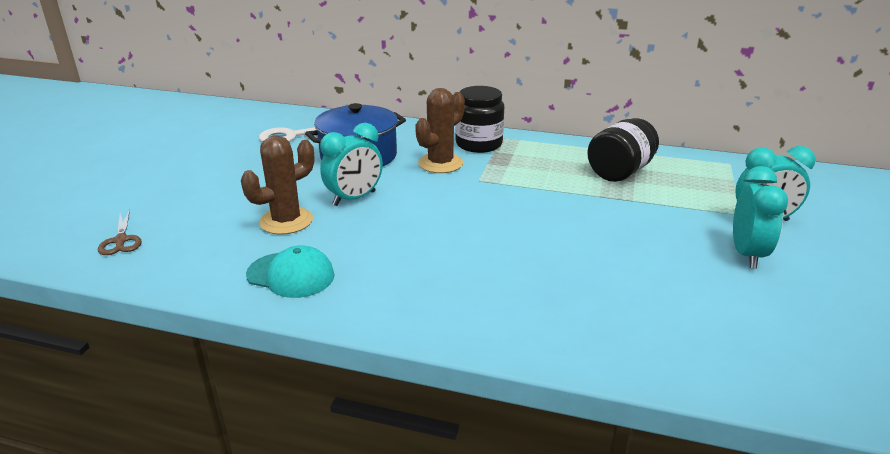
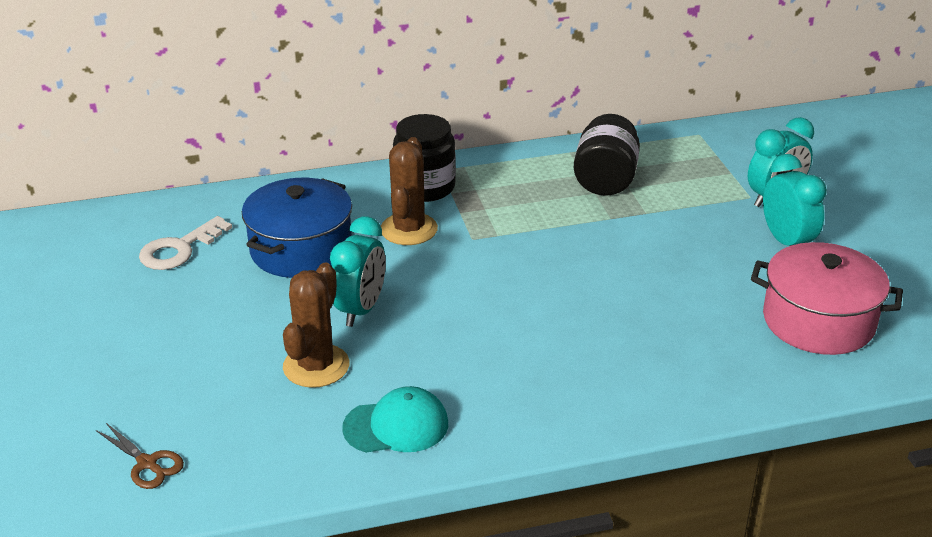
camera: 30 degrees left, 5 degrees up
(726, 324) = (818, 321): none -> pink pot

